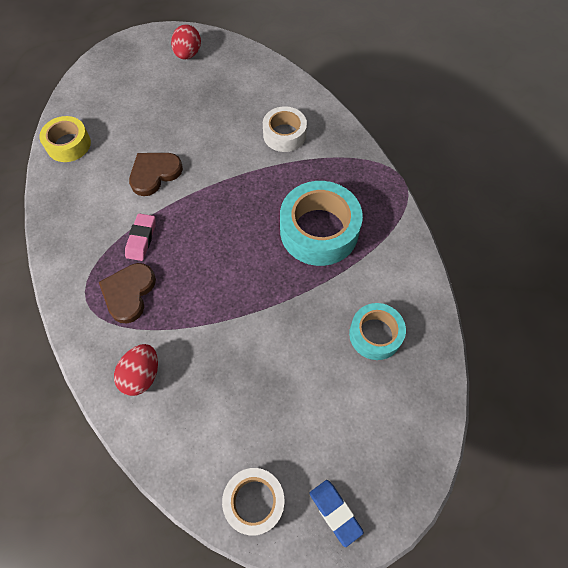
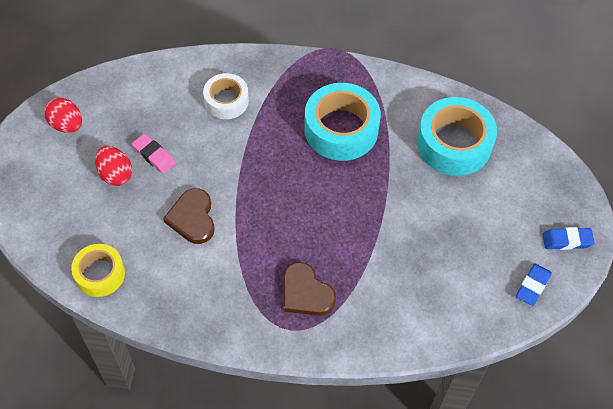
camera: 60 degrees left, 5 degrees down
(141, 239) = (257, 259): pink eraser -> pink eraser (154, 156)
(142, 375) = (389, 316): red egg -> red egg (115, 174)
(254, 501) = (532, 286): white tape -> blue eraser
(375, 334) = (454, 144): turquoise tape -> turquoise tape, size x1.65

